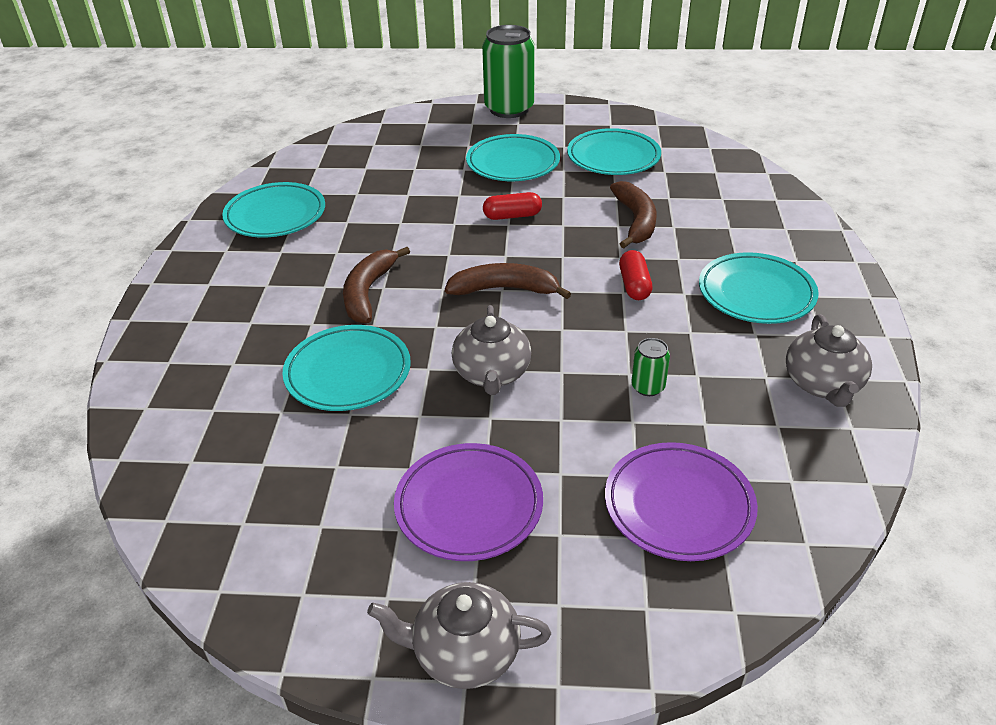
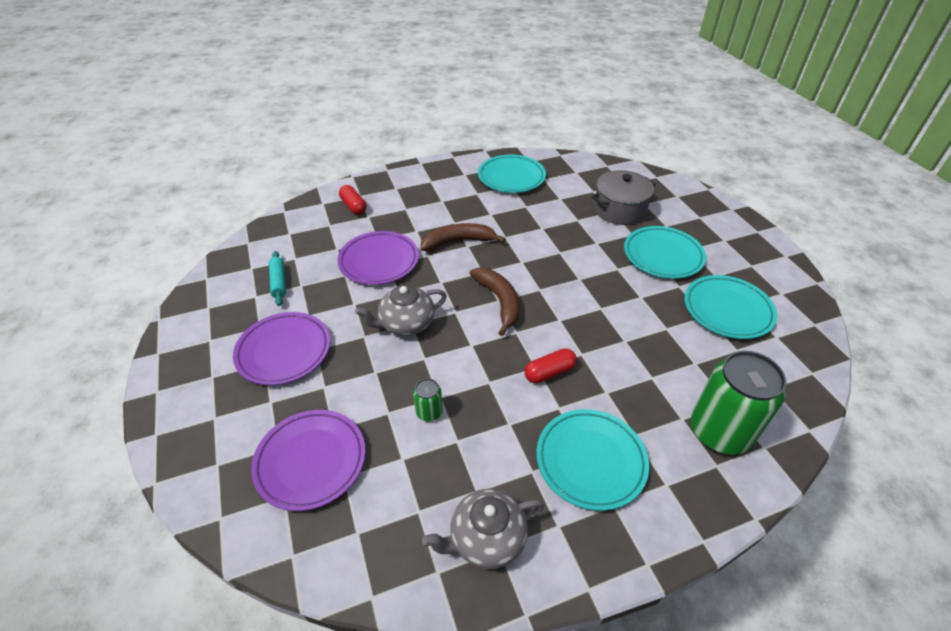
camera: 65 degrees right, 5 degrees up
(308, 491) = (279, 282): none -> turquoise rolling pin
(348, 373) = (379, 261): turquoise plate -> purple plate
(416, 163) = (619, 210): none -> grey pot
(464, 653) = (175, 385): grey teapot -> none
(509, 109) = (741, 229): green can -> green can (719, 432)
(512, 216) = (591, 277): red capsule -> red capsule (353, 206)
(635, 221) = (640, 350): brown banana -> none

